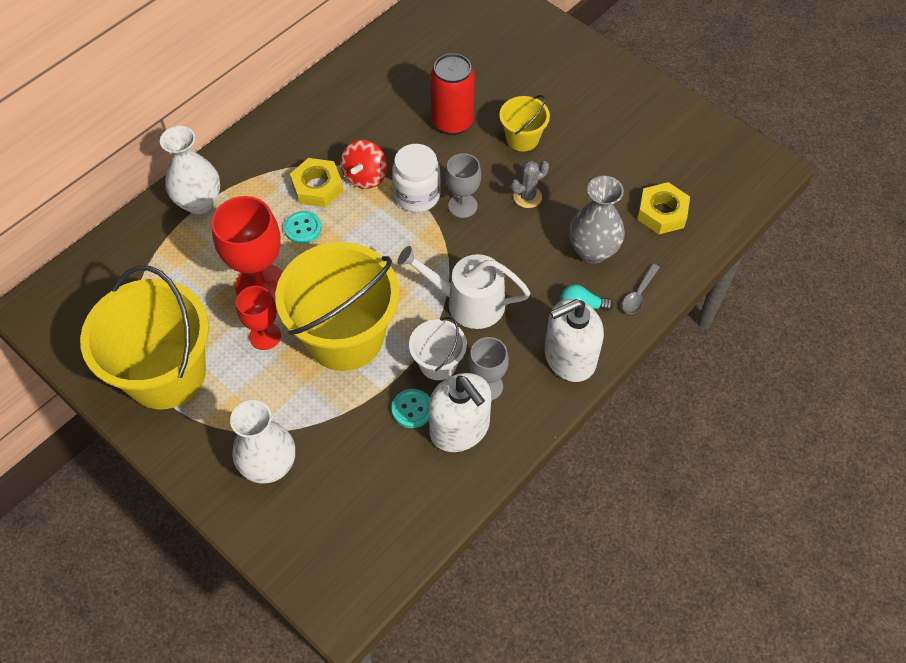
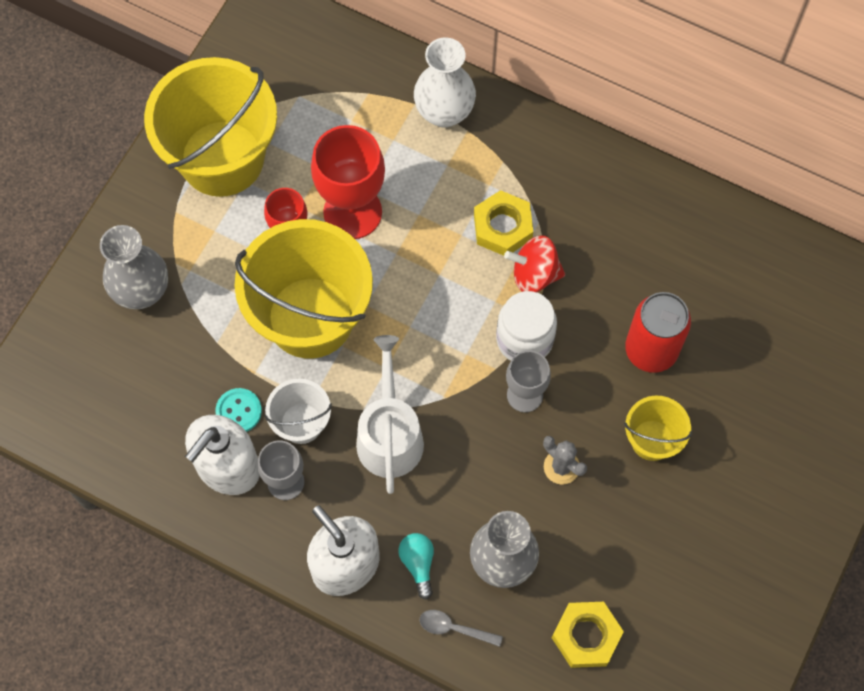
camera: 75 degrees right, 10 degrees up
(269, 466) = (142, 291): white vase -> grey vase
(303, 228) = (440, 230): turquoise button -> none

